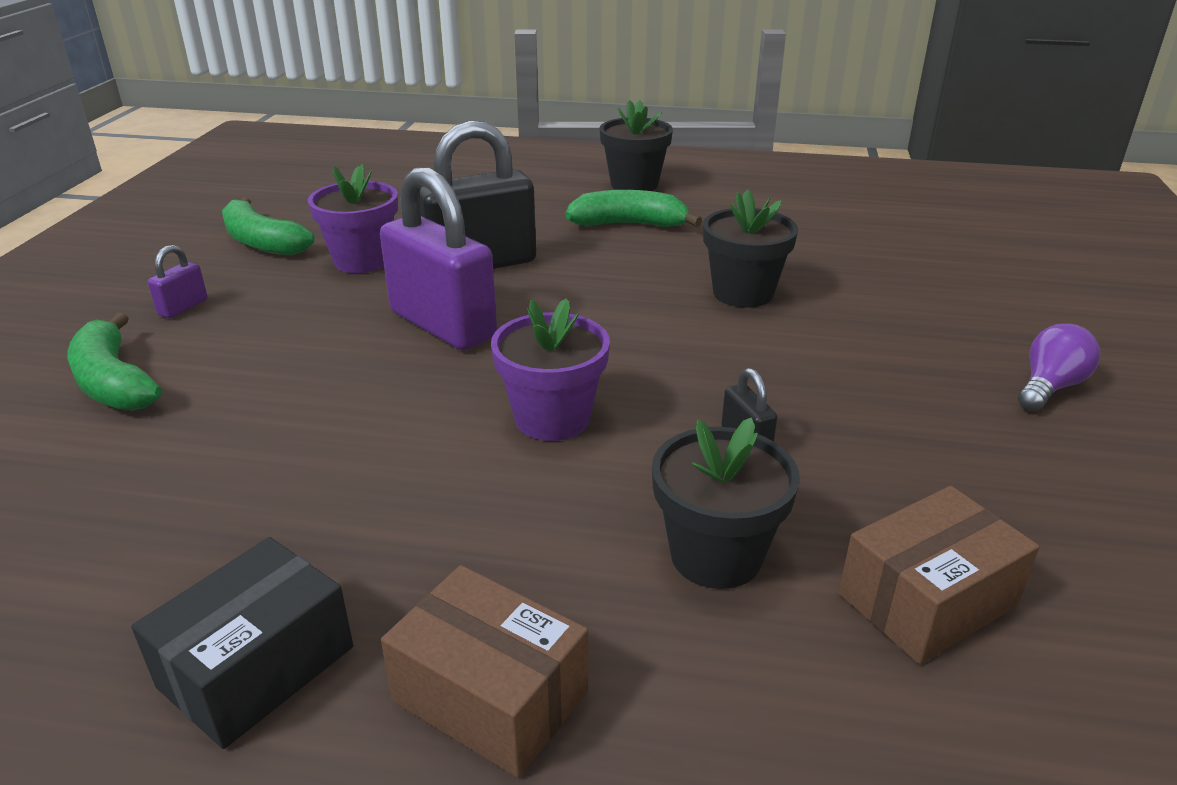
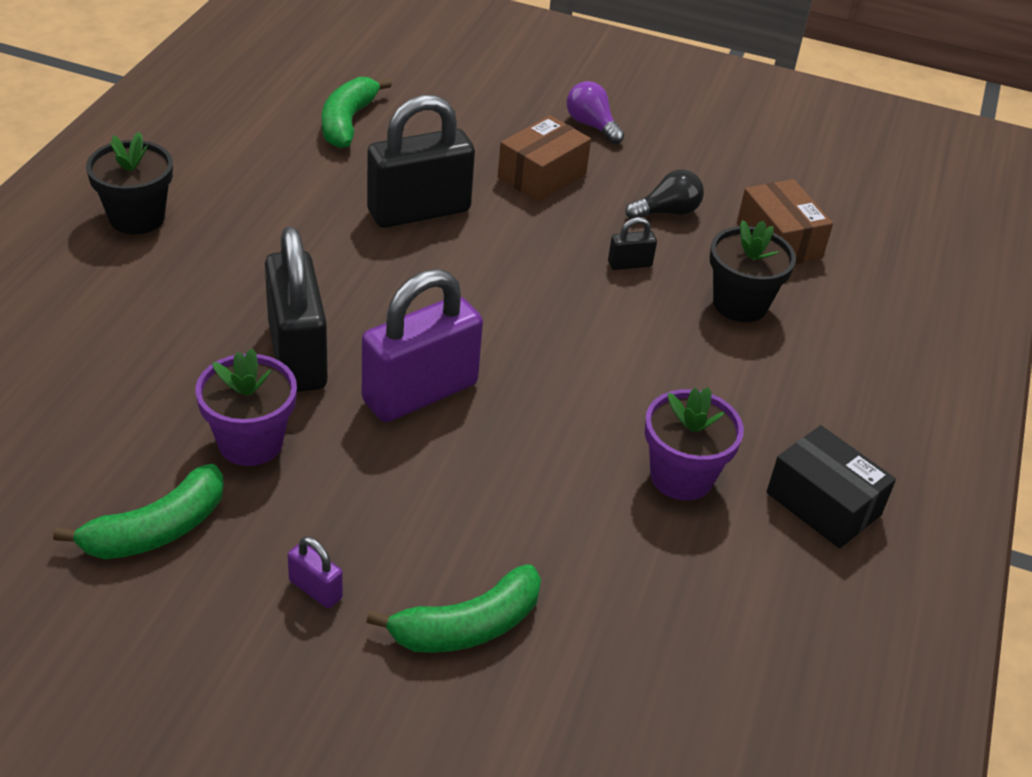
camera: 85 degrees left, 10 degrees up
(490, 696) = (843, 408): brown box -> brown box (542, 176)
(552, 418) = (585, 347): purple flower pot -> purple flower pot (681, 477)
(629, 224) = (245, 242): green banana -> green banana (347, 122)
(743, 293) = (419, 211): black flower pot -> black padlock
(898, 468) = (667, 212): none -> black light bulb

